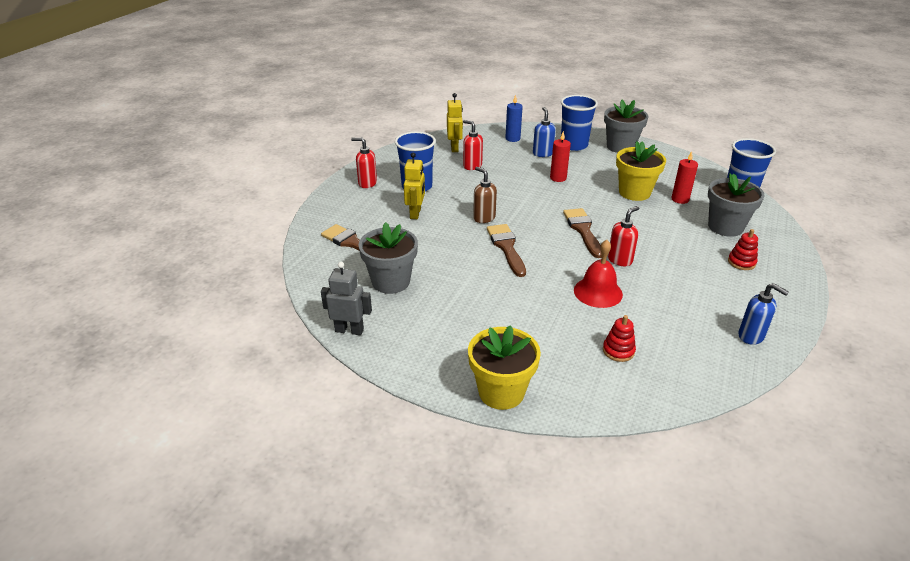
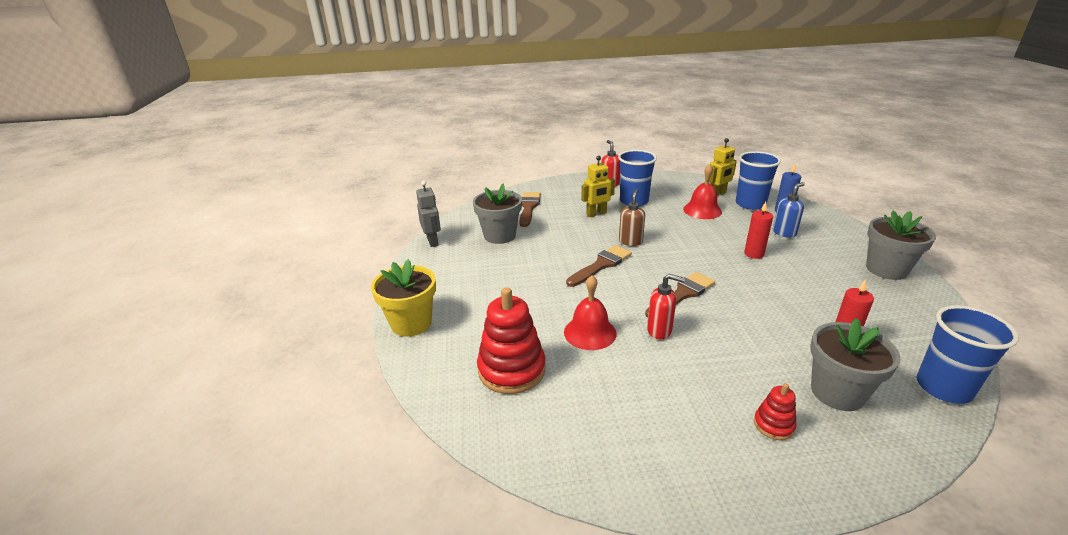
camera: 60 degrees right, 5 degrees down
(472, 166) = (702, 210): red soap dispenser -> red bell
(574, 145) = (833, 243): blue cup -> blue cup (750, 204)
(618, 351) = (511, 370): red stacking toy -> red stacking toy, size x2.02
(634, 192) = (803, 305): yellow flower pot -> none
(751, 336) = (625, 466): blue soap dispenser -> none

